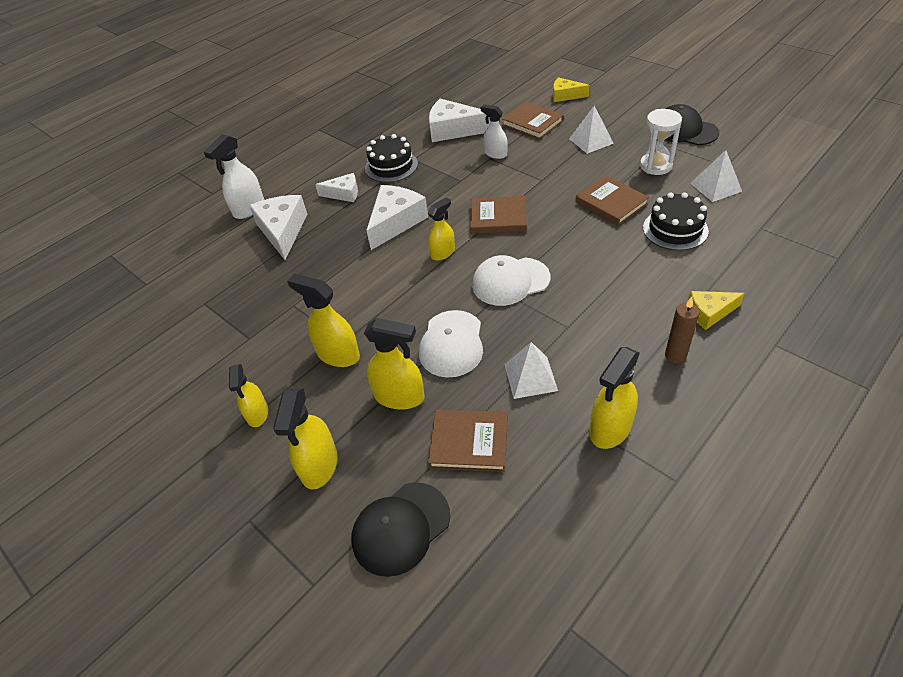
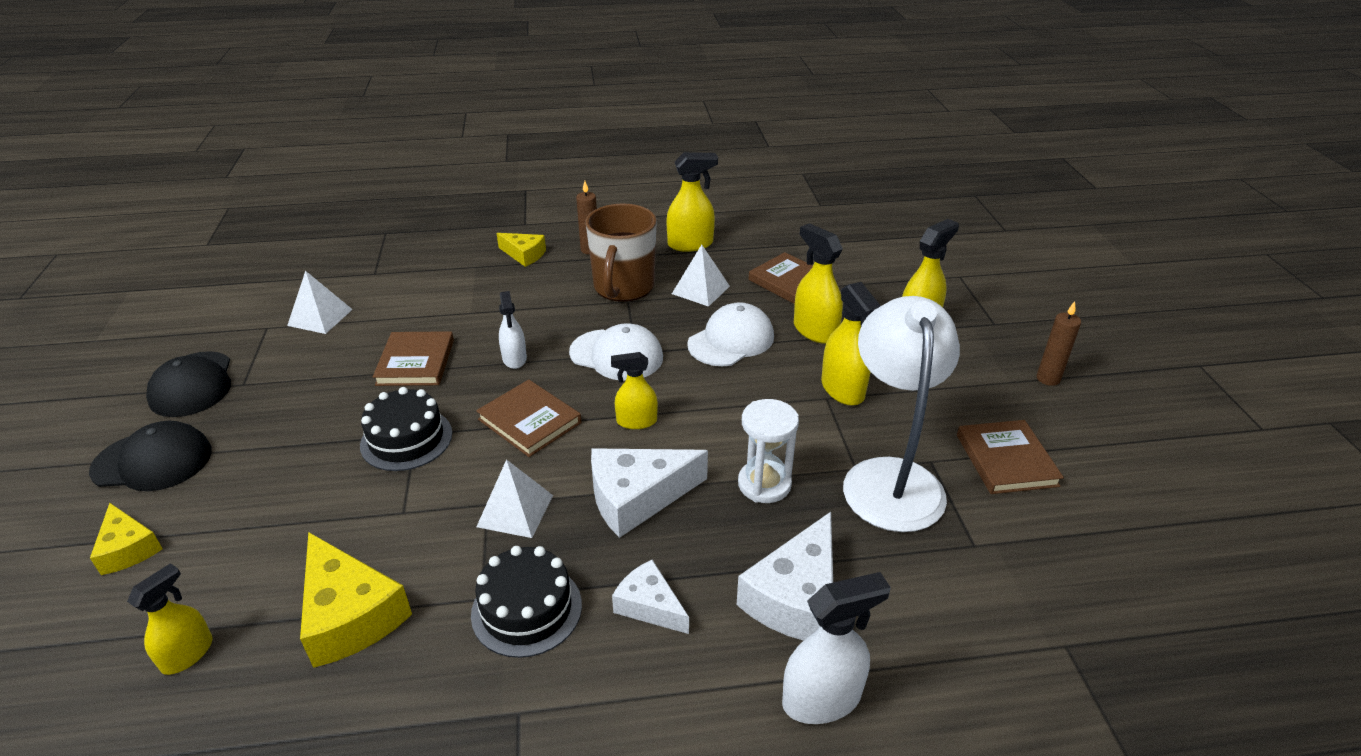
camera: 145 degrees left, 10 degrees down
(182, 472) = (1048, 379): none -> brown candle
(257, 414) = (955, 385): yellow spray bottle -> yellow spray bottle (188, 654)
(269, 312) = (890, 477): none -> white lamp
(401, 528) = (880, 271): black cap -> black cap (153, 461)
(453, 130) = (350, 614): white cheese -> yellow cheese
(495, 154) = (386, 513): white spray bottle -> white spray bottle (514, 359)
(532, 123) = (258, 531): brown book -> brown book (1006, 460)
(589, 336) = (623, 287): none -> brown mug
(591, 141) = (277, 444): white pyramid -> white pyramid (515, 510)
(656, 166) = (304, 368): white hourglass -> white hourglass (764, 484)
(675, 229) = (424, 309): black cake -> black cake (406, 439)

